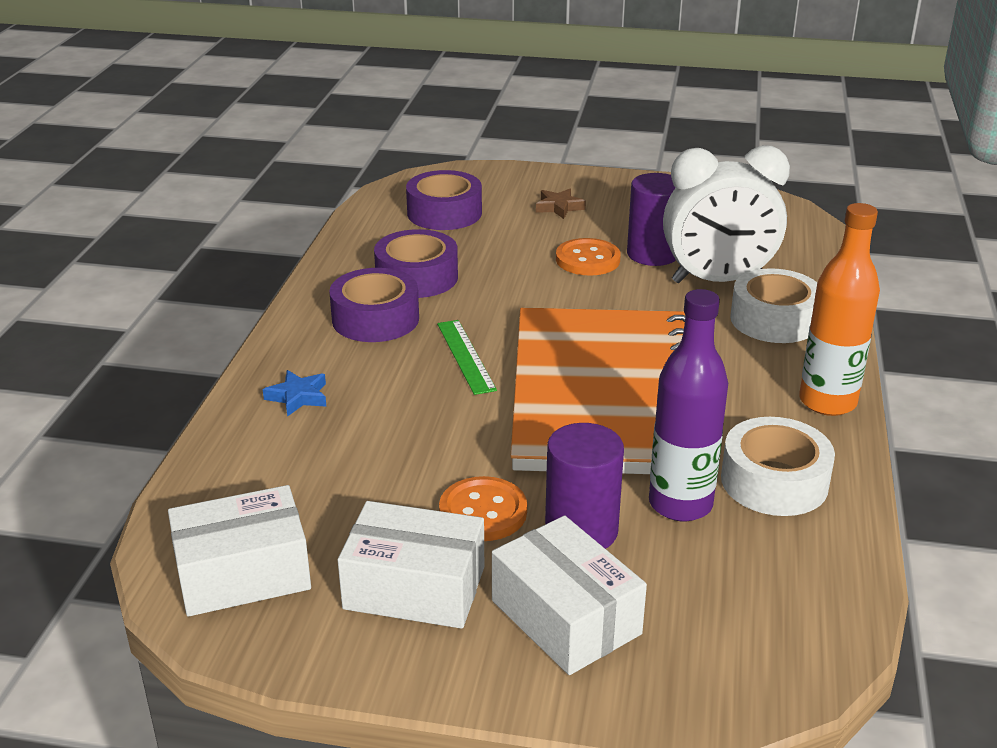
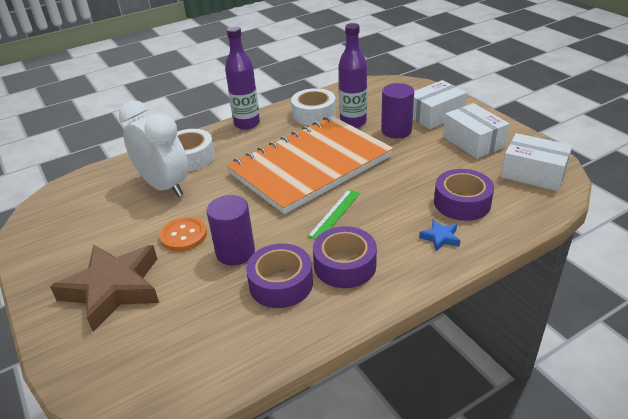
camera: 130 degrees left, 5 degrees up
(444, 213) = (174, 338): purple tape -> purple tape (462, 203)
(483, 512) = (420, 151): orange button -> none
(559, 207) = (113, 289): brown star -> brown star, size x2.44
(566, 617) = (435, 115): white box -> white box turned 45 degrees clockwise
(652, 254) = (152, 218): purple cylinder -> purple cylinder (235, 252)
(827, 402) = (247, 124): orange bottle -> purple bottle

